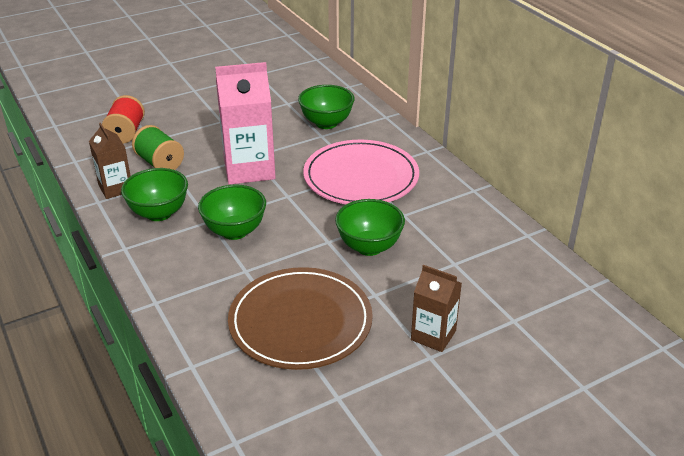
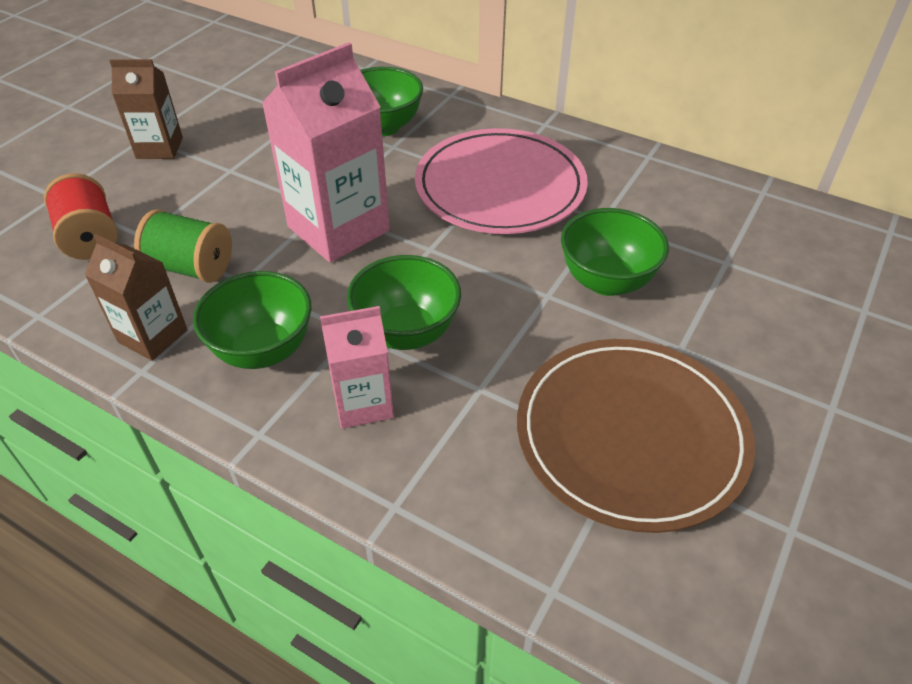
camera: 30 degrees left, 10 degrees up
(183, 254) = (363, 403): none -> pink carton
(433, 335) = (805, 374): brown carton -> brown carton (159, 148)

